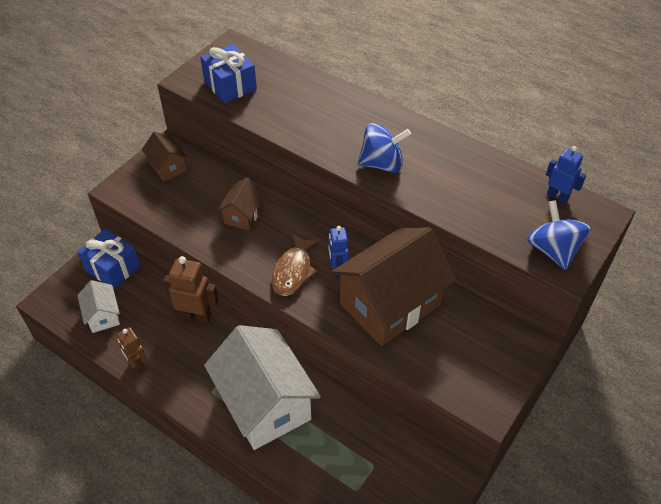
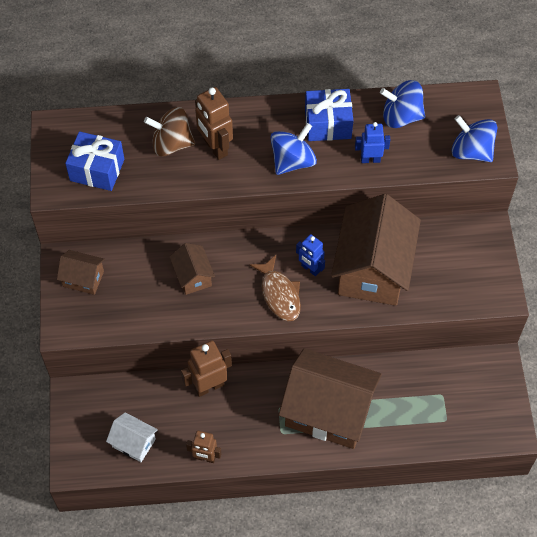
camera: 40 degrees left, 10 degrees up
(112, 268) = (96, 399): blue gift -> blue gift (328, 124)
(264, 403) = (328, 411): white house -> brown house
(301, 99) = (171, 144): none -> brown spinning top
(331, 120) = (215, 147): none -> brown robot
(511, 186) = (401, 116): none -> blue spinning top
(557, 196) = (439, 103): blue robot -> blue robot (370, 159)

